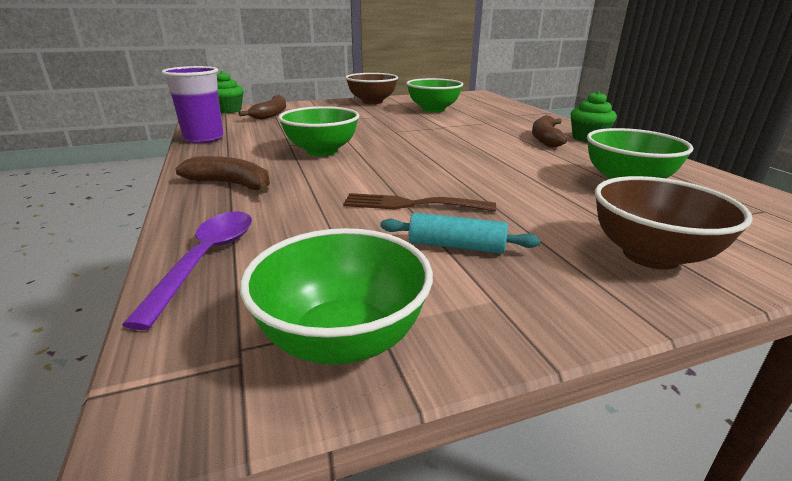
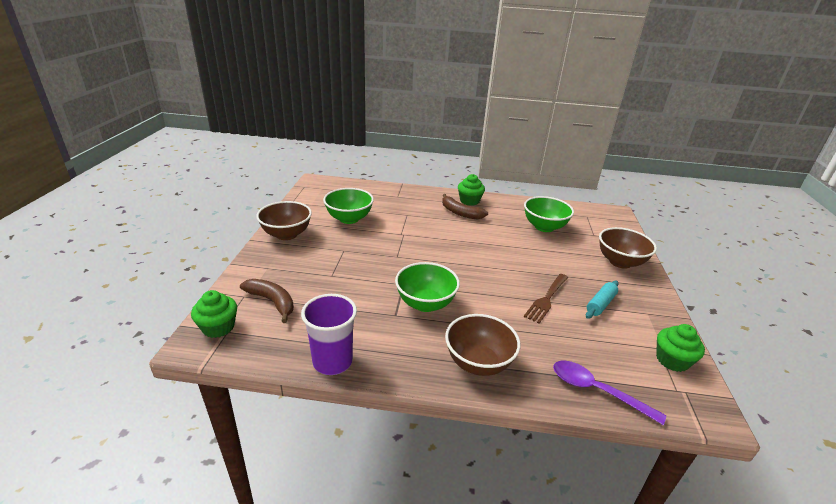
camera: 65 degrees left, 5 degrees up
(232, 184) = (478, 363): brown banana -> brown bowl
(342, 339) = (672, 360): green bowl -> green cupcake

